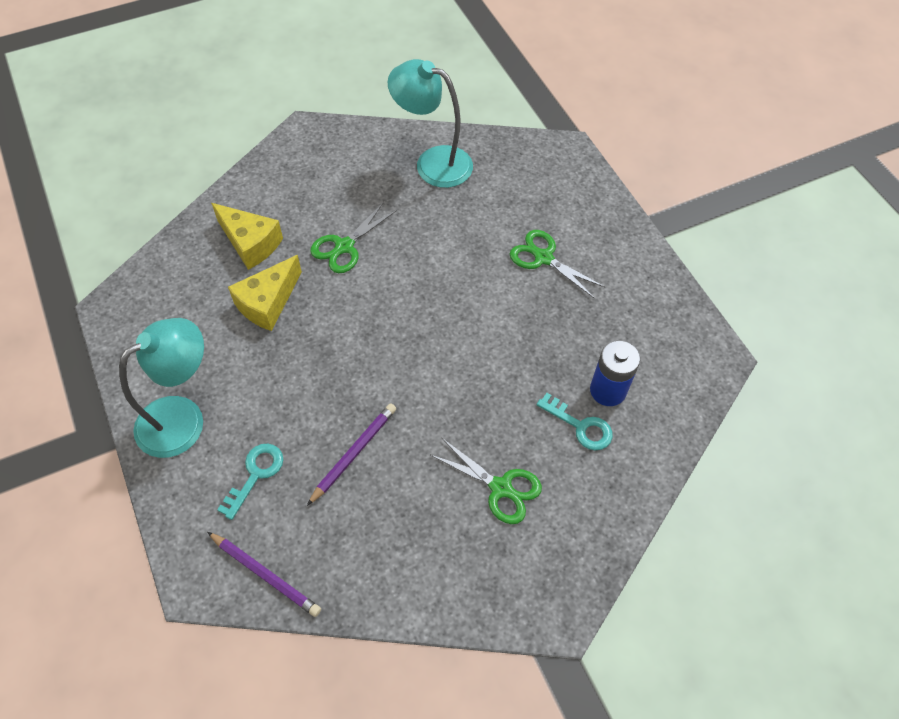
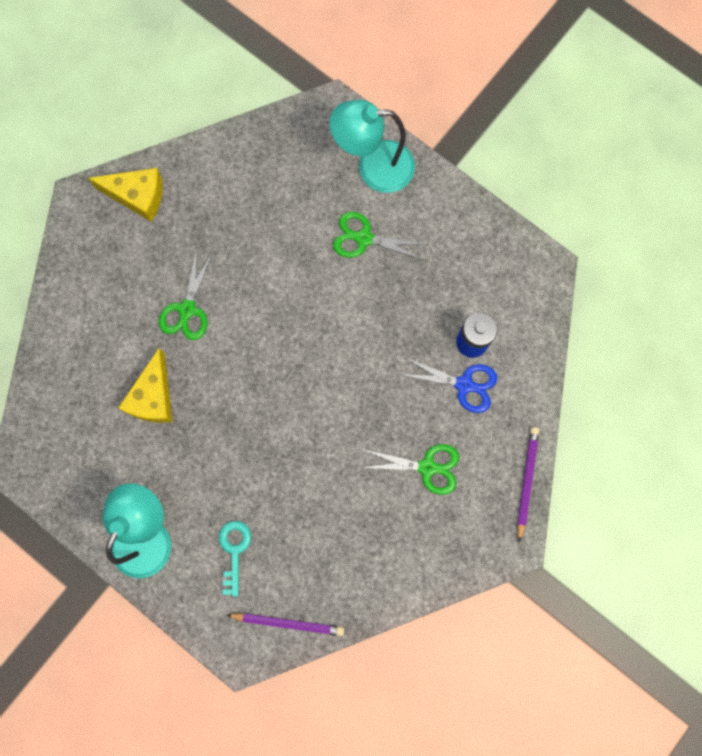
camera: 25 degrees left, 20 degrees up
(250, 243) = (103, 346): yellow cheese -> yellow cheese (137, 196)
(354, 453) = (301, 495): purple pencil -> purple pencil (527, 481)
(433, 163) = (217, 181): turquoise lamp -> turquoise lamp (373, 167)
(580, 426) = (464, 384): turquoise key -> blue scissors

